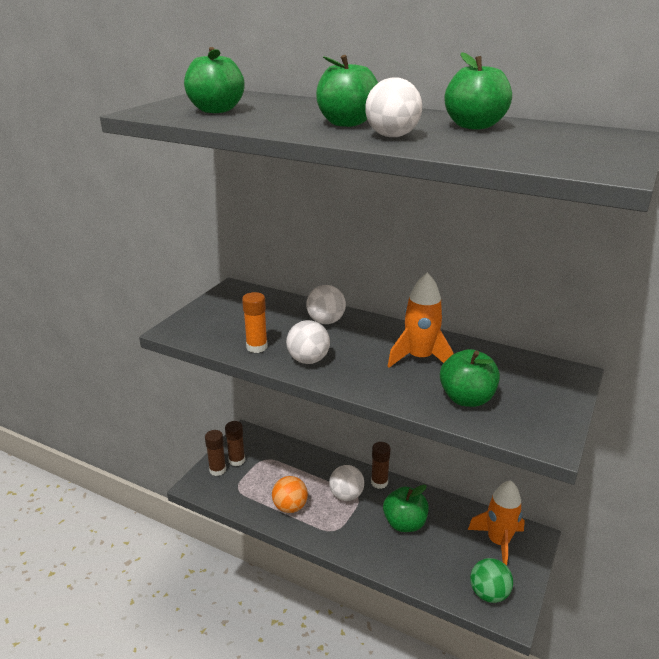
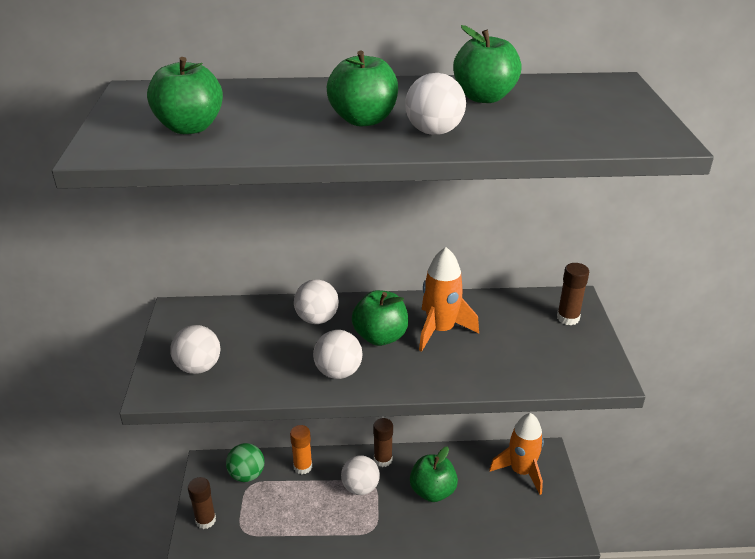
camera: 30 degrees left, 5 degrees up
(213, 325) = (198, 367): none -> white ball
(237, 460) = (219, 500): brown glue stick -> brown glue stick (568, 318)
(257, 347) = (271, 377): orange glue stick -> orange glue stick (303, 467)
(290, 507) = (313, 526): orange ball -> none
(466, 399) = (513, 359): green apple -> green apple (380, 337)
(488, 593) = (542, 523): green ball -> green ball (247, 475)

